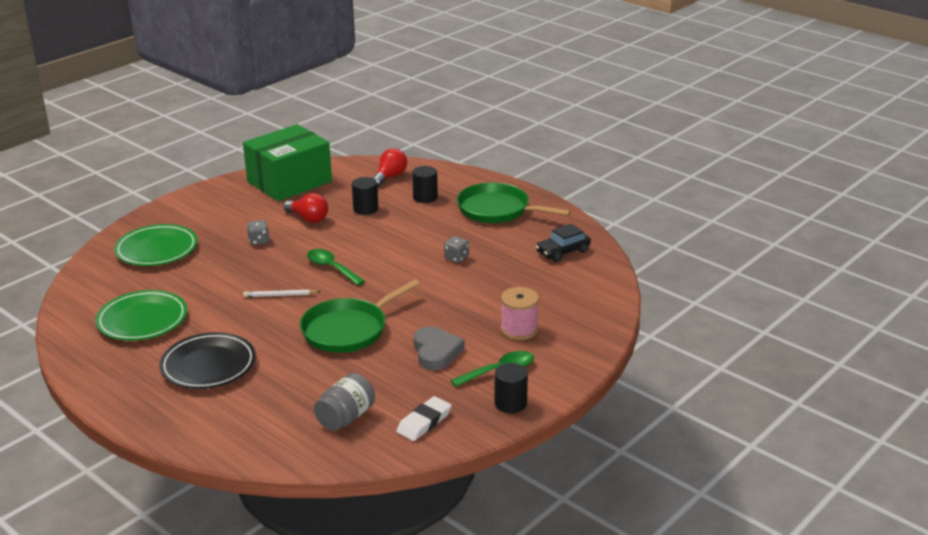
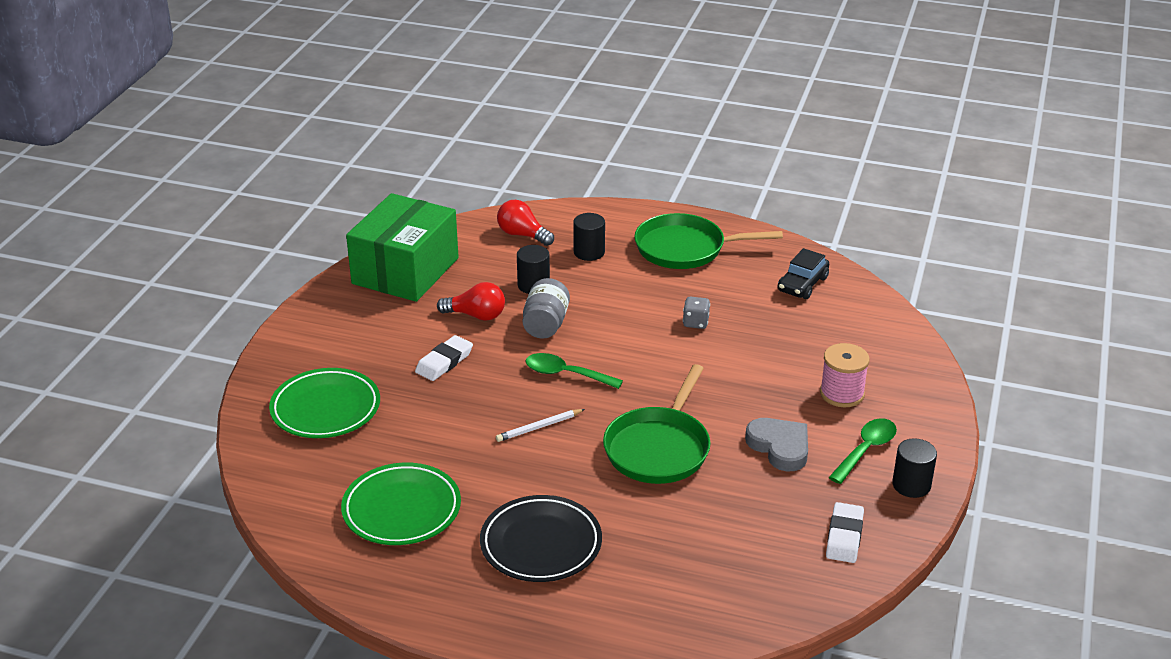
camera: 25 degrees left, 5 degrees up
(259, 241) = (444, 362): grey dice -> white eraser
(346, 418) = (757, 559): grey jar -> grey jar (546, 324)
(390, 177) = (522, 235): red light bulb -> red light bulb turned 60 degrees counterclockwise

